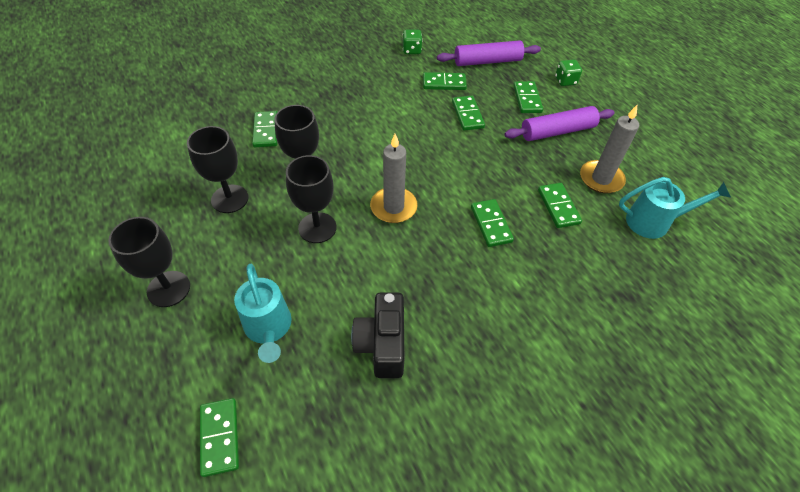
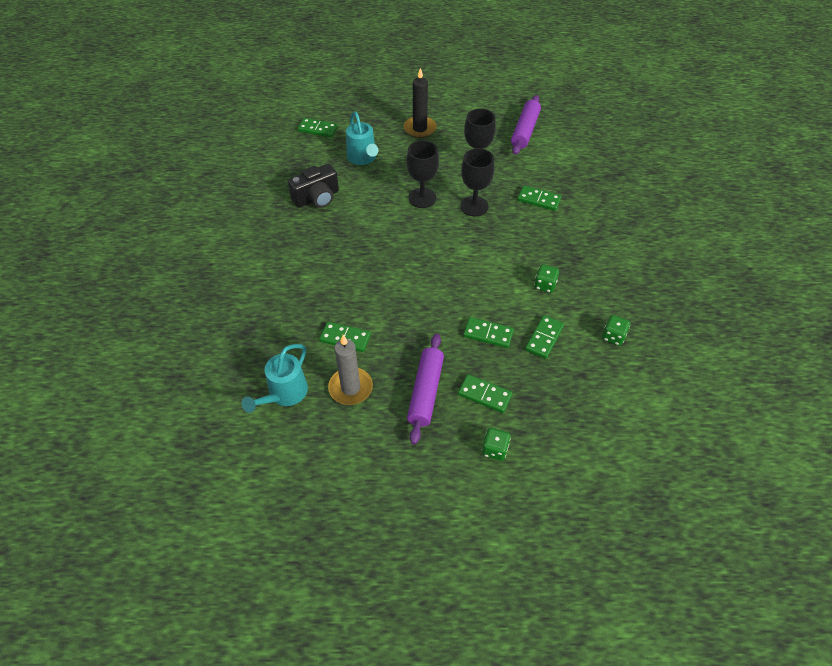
camera: 120 degrees right, 0 degrees up
(168, 289) = (420, 128): black goblet -> black candle
(269, 329) = (363, 158): turquoise watering can -> turquoise watering can turned 120 degrees counterclockwise
(382, 344) = (317, 198): black camera -> black camera turned 120 degrees clockwise
(385, 97) = (545, 285): none -> green dice
(393, 207) = (413, 241): grey candle -> none
(487, 61) = (564, 394): purple rolling pin -> purple rolling pin (525, 130)
(491, 224) = (360, 287): green domino -> none

